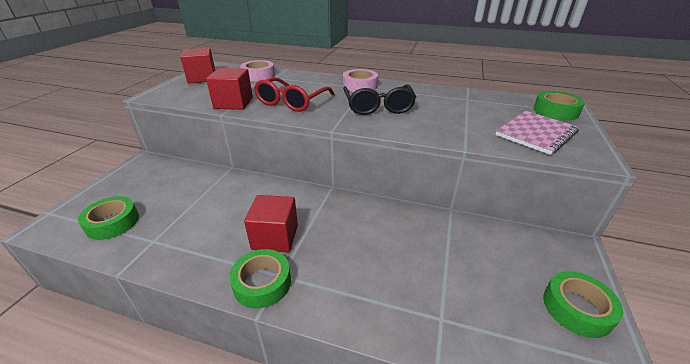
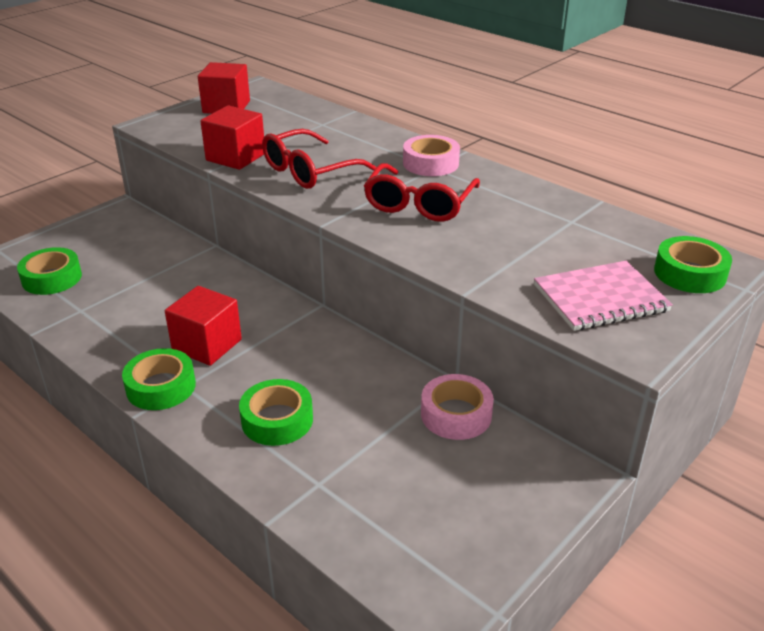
camera: 25 degrees right, 0 degrees up
(258, 75) = (303, 116): pink tape -> pink tape (456, 414)
(378, 107) = (419, 204): black glasses -> red glasses
(576, 308) = (490, 532): green tape -> green tape (277, 420)

